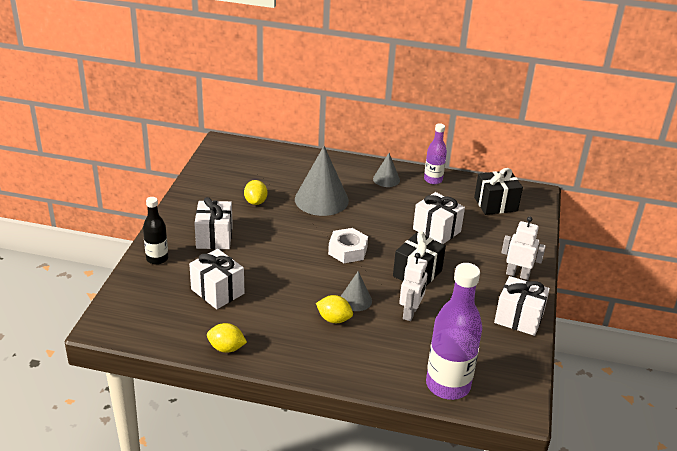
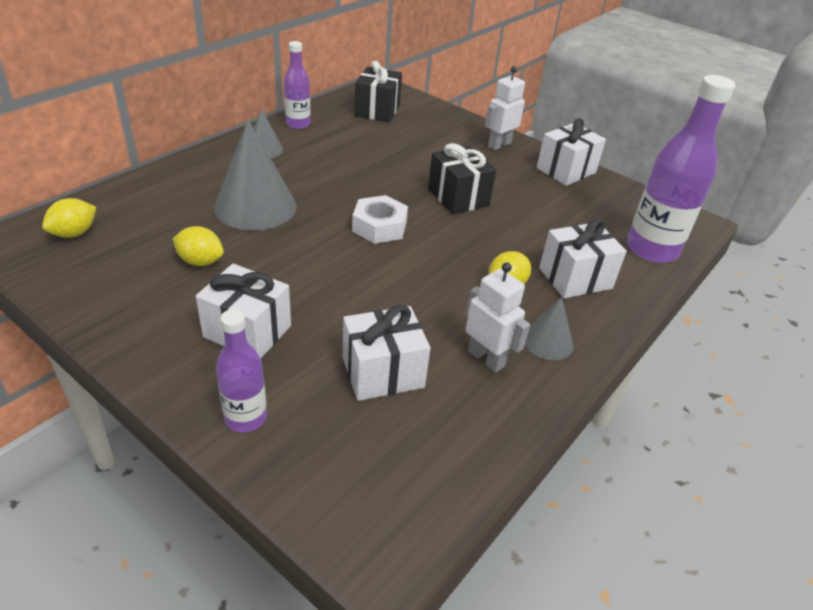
camera: 65 degrees left, 5 degrees up
(157, 259) = (246, 418): black bottle -> purple bottle
(226, 348) = (517, 406): yellow lemon -> yellow lemon (74, 233)
(355, 300) = (479, 256): grey cone -> grey cone (547, 341)
(410, 313) = (524, 228): white robot -> white robot (486, 358)
(436, 230) = (391, 157): white gift -> white gift (575, 278)

